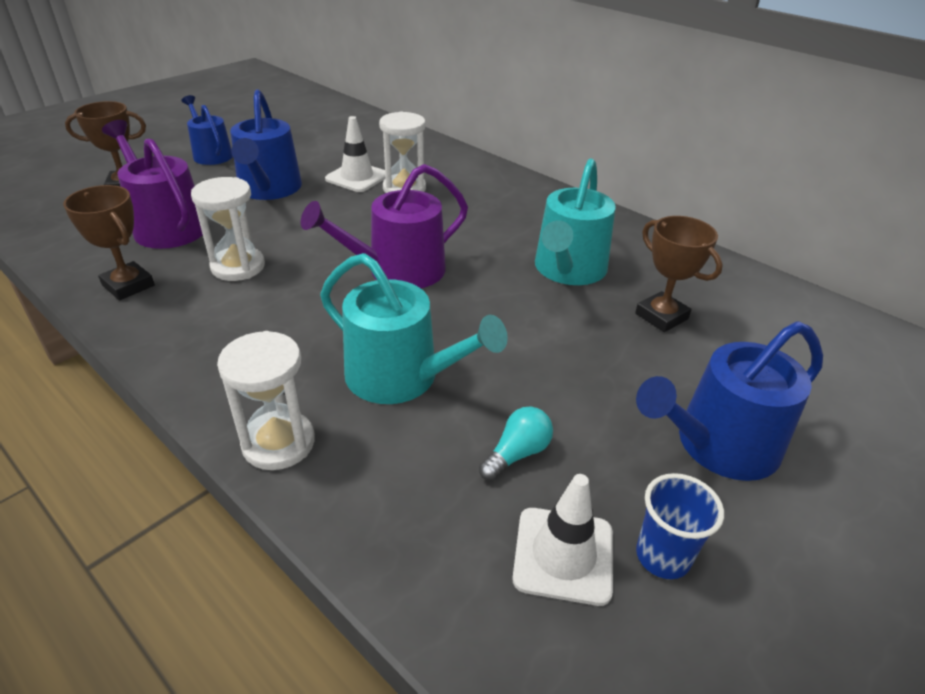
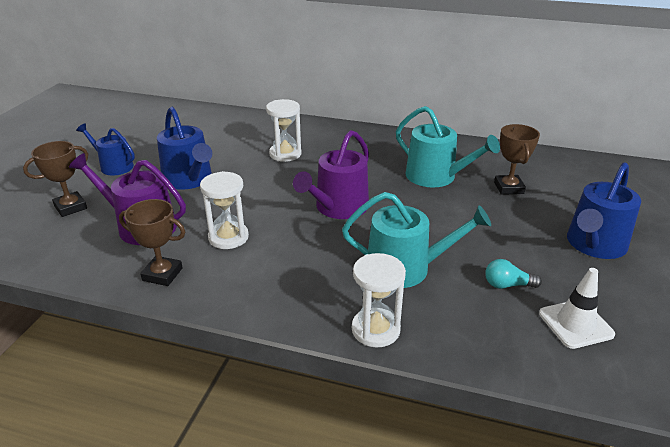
camera: 25 degrees left, 5 degrees down
(357, 177) = (244, 155): white traffic cone -> none
(517, 454) = (507, 285): turquoise light bulb -> turquoise light bulb turned 105 degrees counterclockwise
(568, 270) = (436, 177): turquoise watering can -> turquoise watering can turned 45 degrees counterclockwise
(661, 316) = (509, 188): brown trophy -> brown trophy turned 60 degrees clockwise
(662, 556) = (617, 306): blue cup -> none

